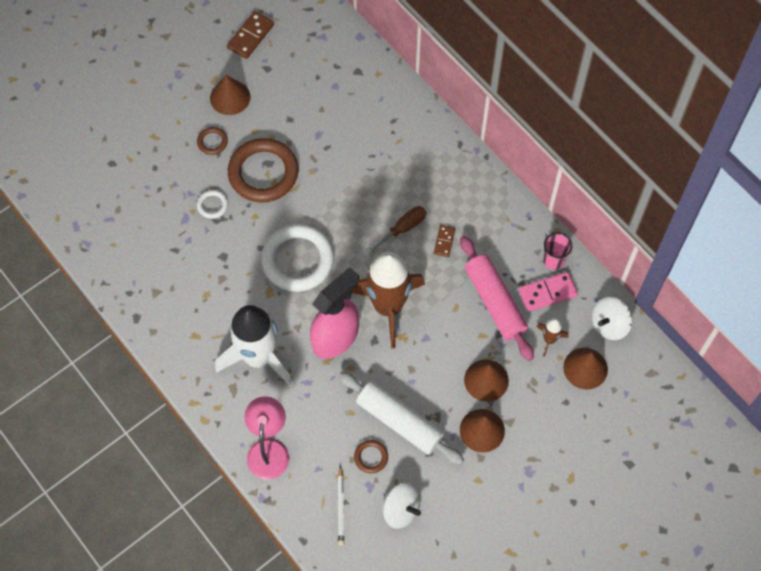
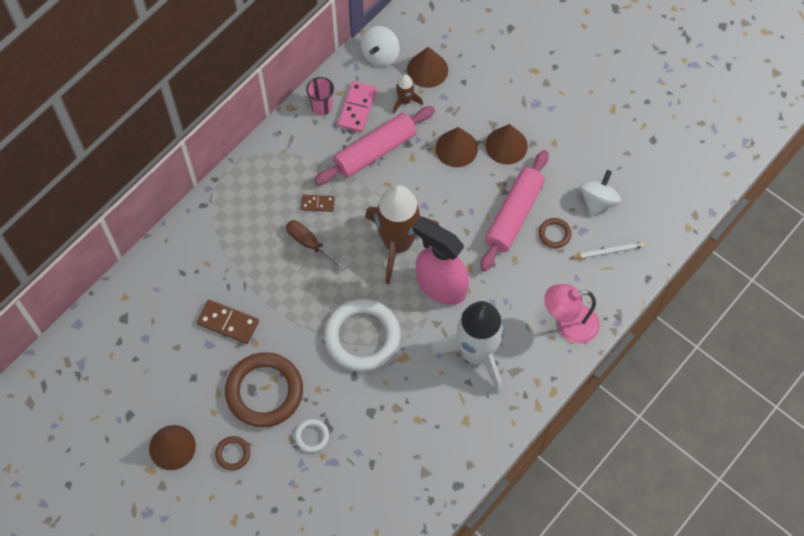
camera: 100 degrees left, 0 degrees up
(250, 36) = (87, 441): brown domino -> brown domino (228, 323)
(399, 422) = (514, 215): white rolling pin -> pink rolling pin
(547, 293) = (357, 108): pink domino -> pink domino turned 45 degrees clockwise
(609, 325) = (380, 55): white spinning top -> white spinning top turned 75 degrees clockwise

